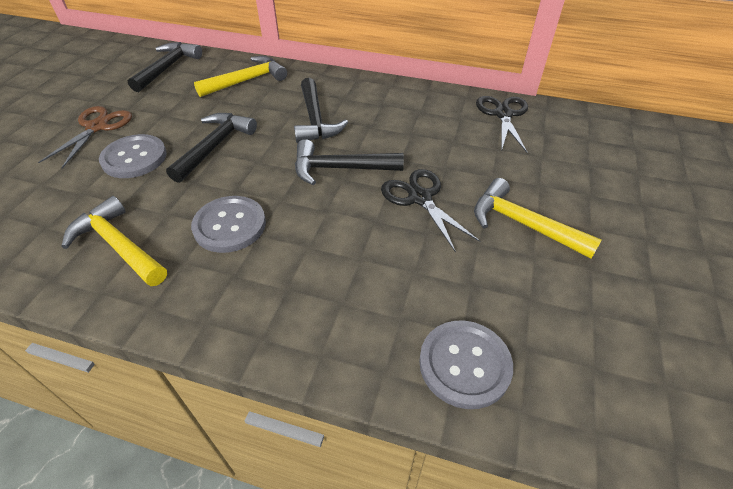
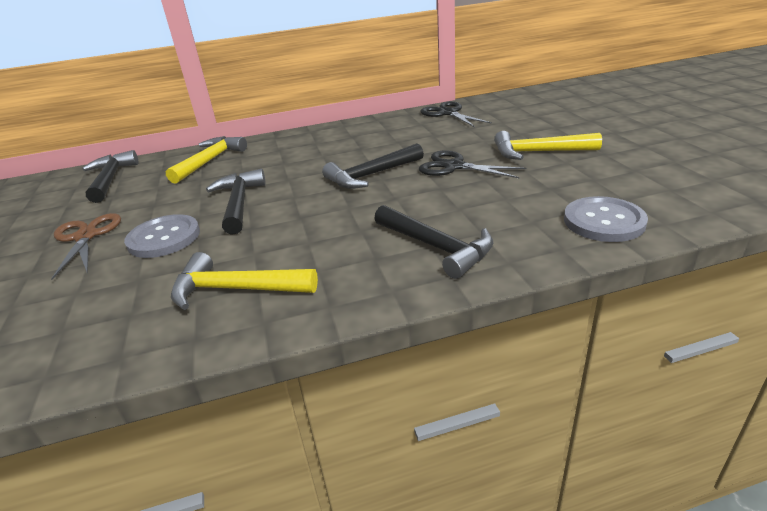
camera: 30 degrees left, 15 degrees down
(230, 225) = (327, 236): grey button -> none
(315, 120) = (309, 160): black hammer -> black hammer (436, 247)

